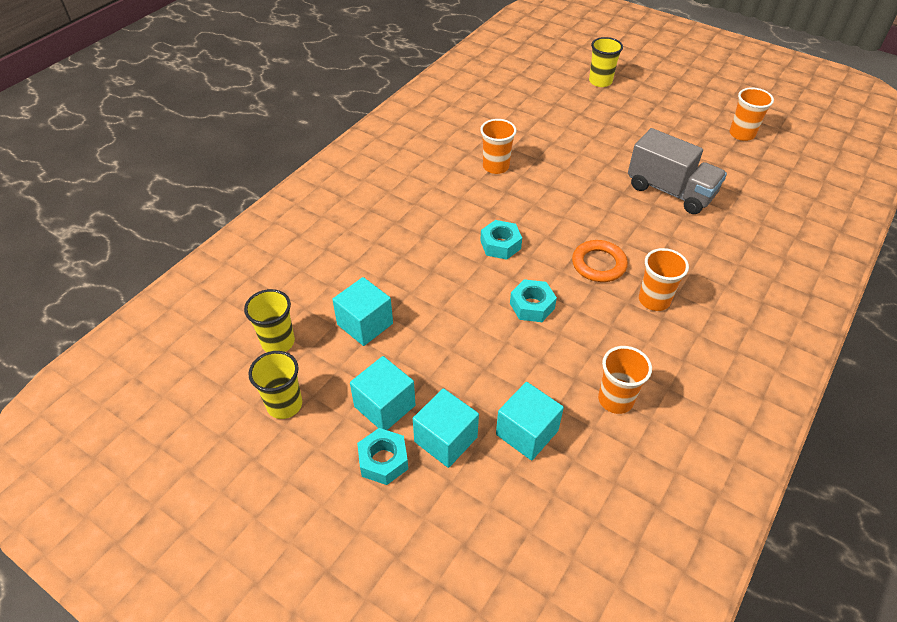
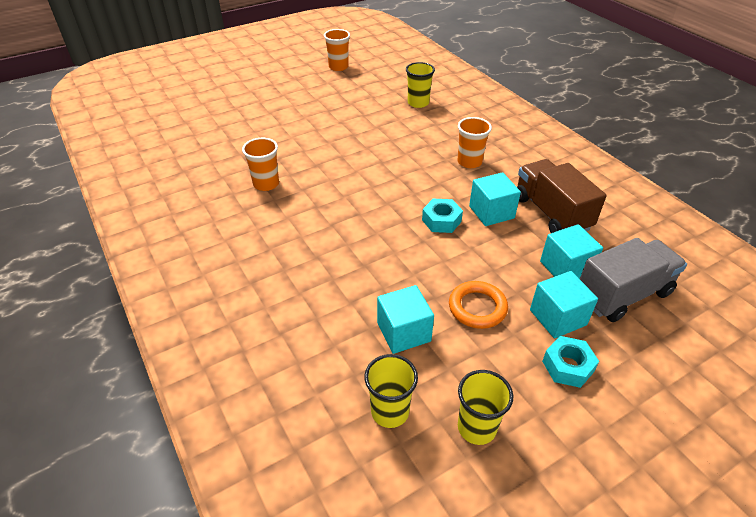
camera: 65 degrees left, 5 degrees down
(384, 406) = (508, 347): turquoise cube -> turquoise cube (491, 212)
(500, 245) = (363, 214): turquoise nut -> none
(598, 264) = (419, 173): orange ring -> orange ring (477, 307)
(600, 81) = (218, 96): yellow cup -> yellow cup (418, 103)
(615, 400) = (551, 213): orange cup -> brown truck
(670, 191) = (369, 115): grey truck -> grey truck (622, 294)

